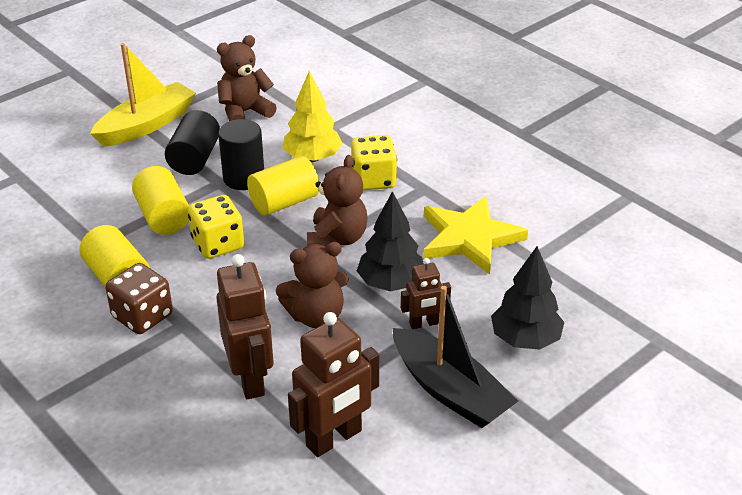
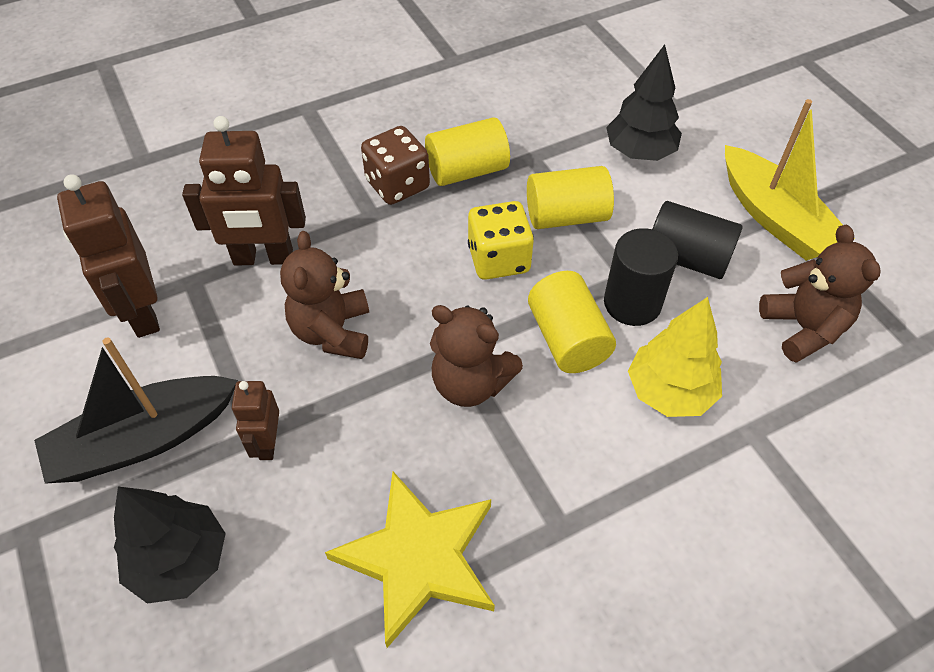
camera: 105 degrees right, 15 degrees up
(373, 180) = (598, 460): yellow dice -> none
(391, 283) = (358, 425): black tree -> black tree (639, 152)

